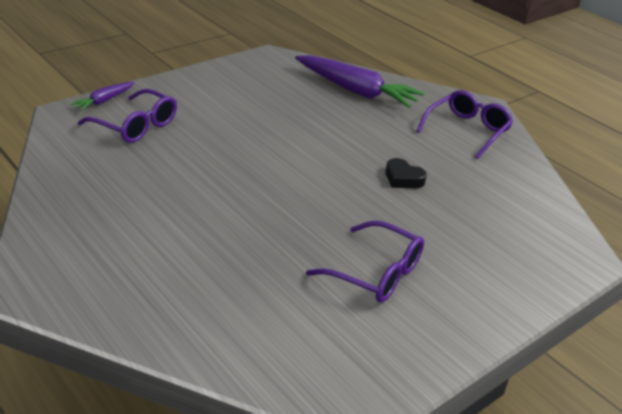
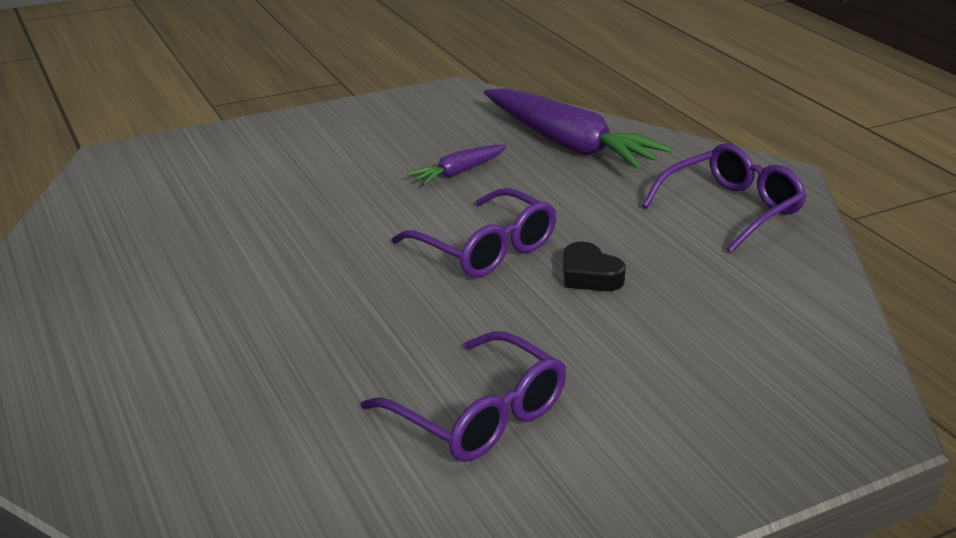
camera: 15 degrees right, 5 degrees down
(104, 101) = (177, 143): purple carrot -> purple carrot (459, 172)
(136, 126) = (206, 178): purple glasses -> purple glasses (485, 249)

